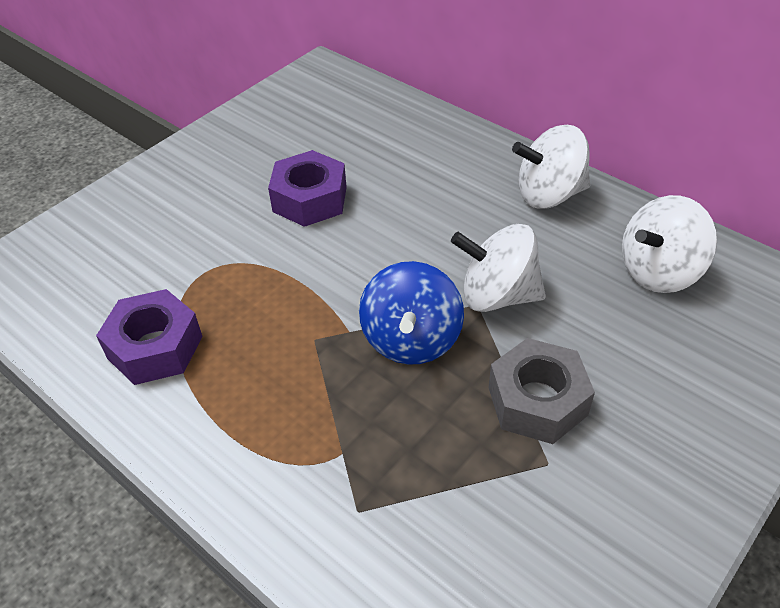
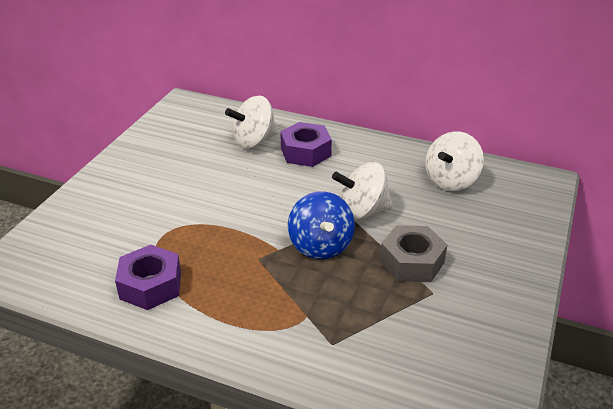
camera: 20 degrees left, 10 degrees down
(310, 199) = (214, 180): purple nut -> purple nut (305, 152)
(549, 194) = (368, 151): white spinning top -> white spinning top (254, 141)

